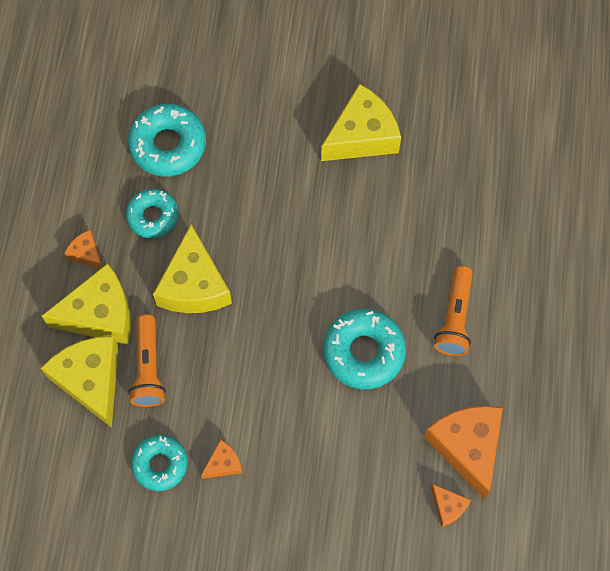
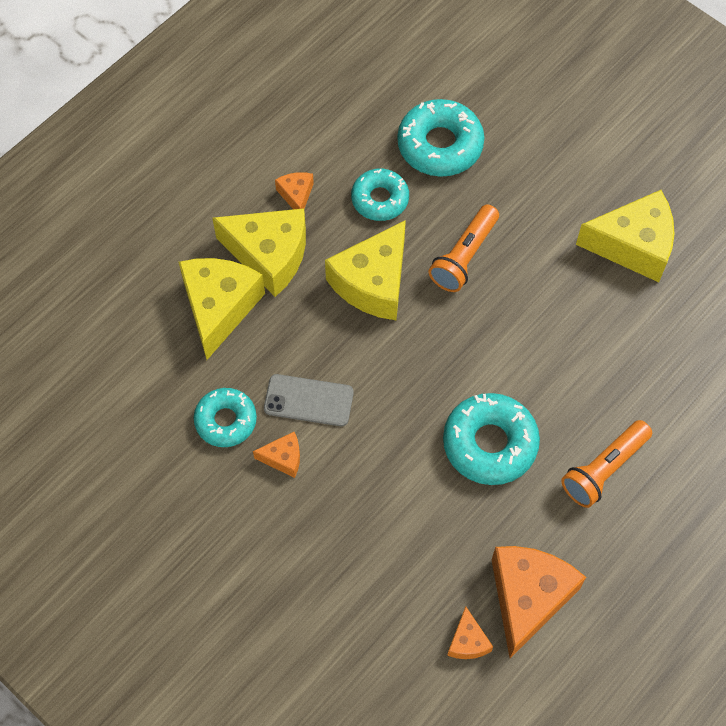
camera: 35 degrees right, 5 degrees down
(148, 368) = (278, 329): orange flashlight -> orange flashlight (464, 256)
(211, 407) = (308, 400): none -> grey phone

